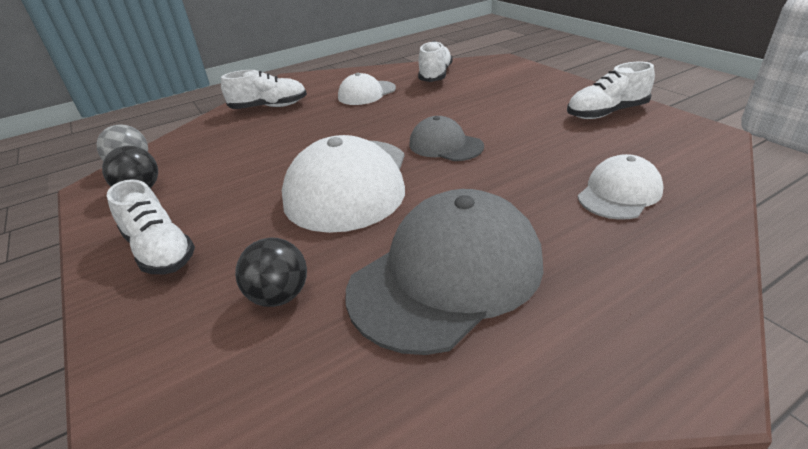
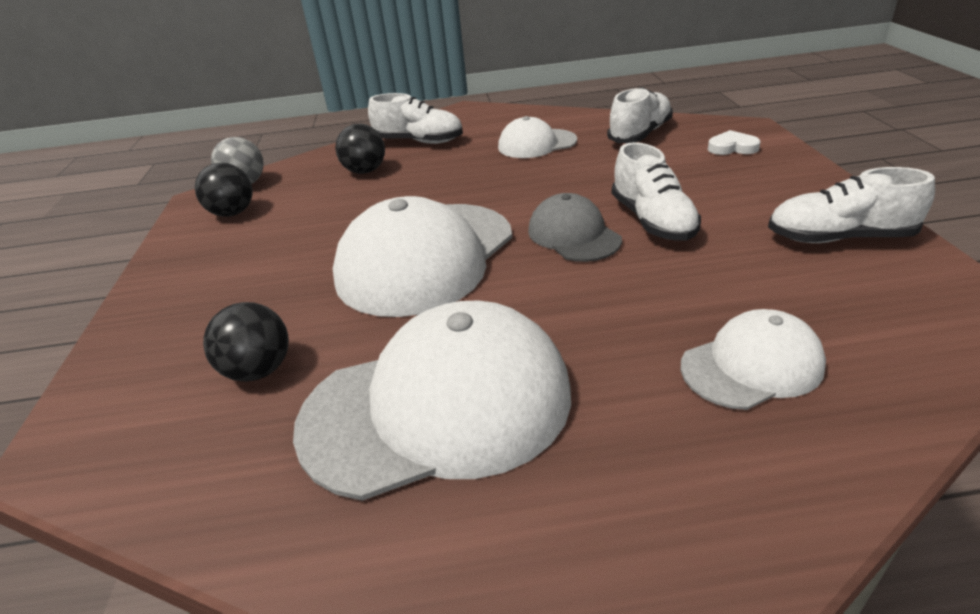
camera: 25 degrees right, 0 degrees up
(160, 251) = (200, 284): white shoe -> white shoe (652, 221)
(241, 135) = (365, 171): none -> black ball
(447, 275) = (438, 406): grey cap -> white cap
(502, 74) = (732, 147): none -> white heart

